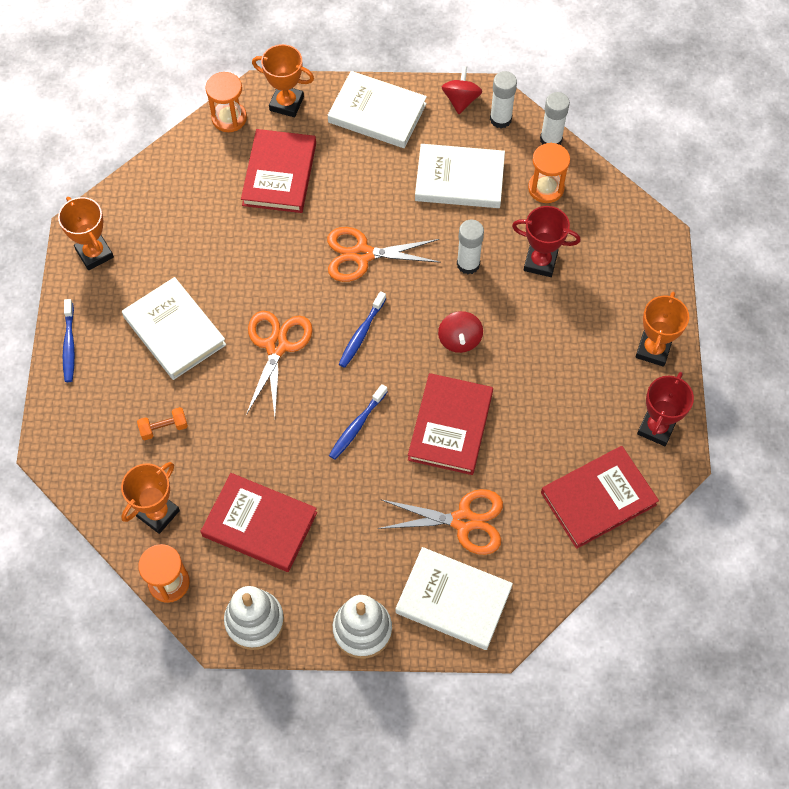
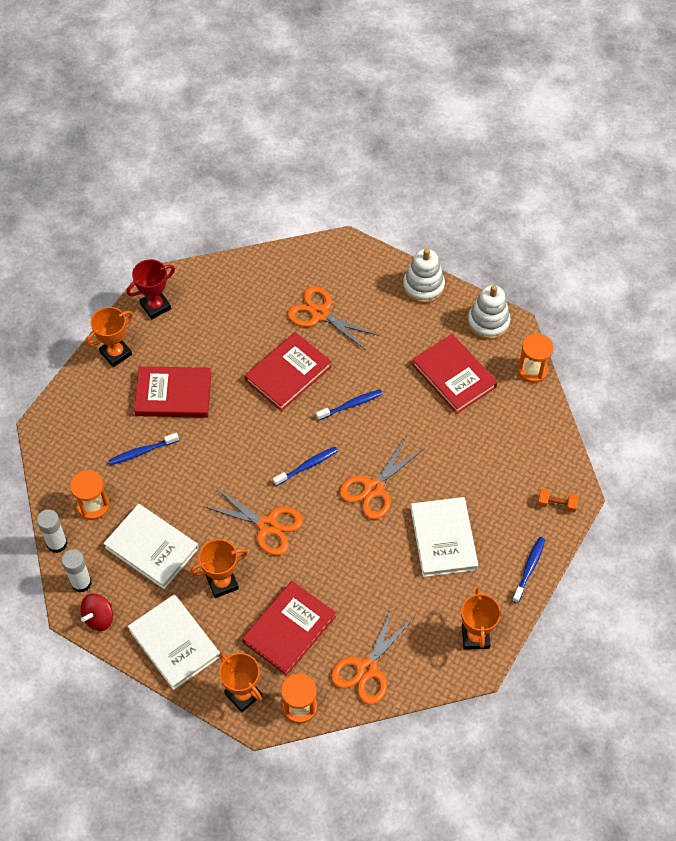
camera: 150 degrees left, 5 degrees down
(158, 513) = (519, 416): orange trophy -> orange trophy (222, 583)
(164, 428) = (487, 470): orange dumbbell -> orange dumbbell (556, 504)
(185, 176) = (367, 669): none -> orange scissors
(453, 600) = (357, 275): white book -> none
(459, 340) = (241, 426): red spinning top -> none
(468, 264) = (195, 477): white glue stick -> none
(540, 262) = (142, 452): red trophy -> blue toothbrush
(598, 498) = (226, 285): red book -> red book (173, 394)

